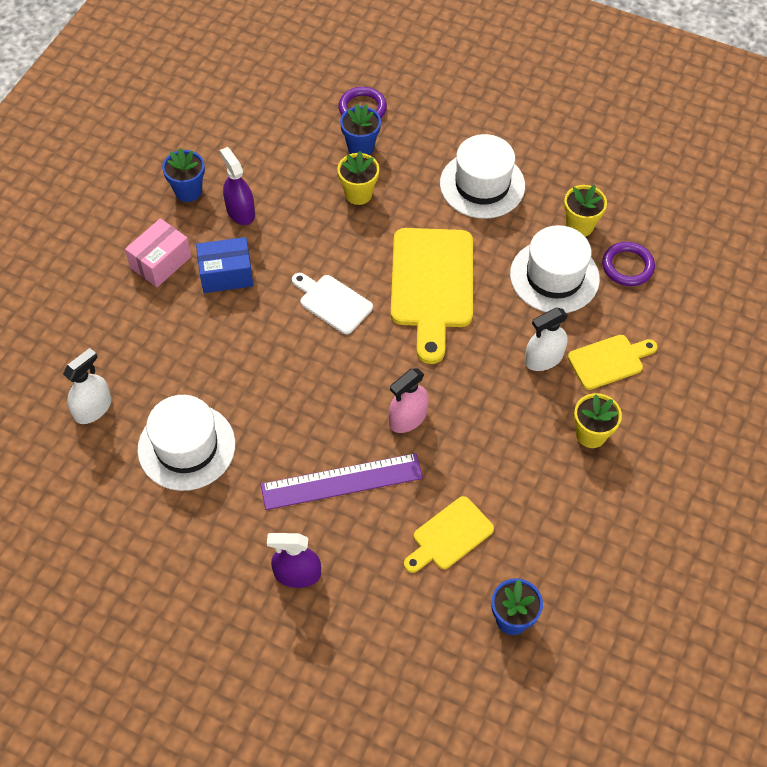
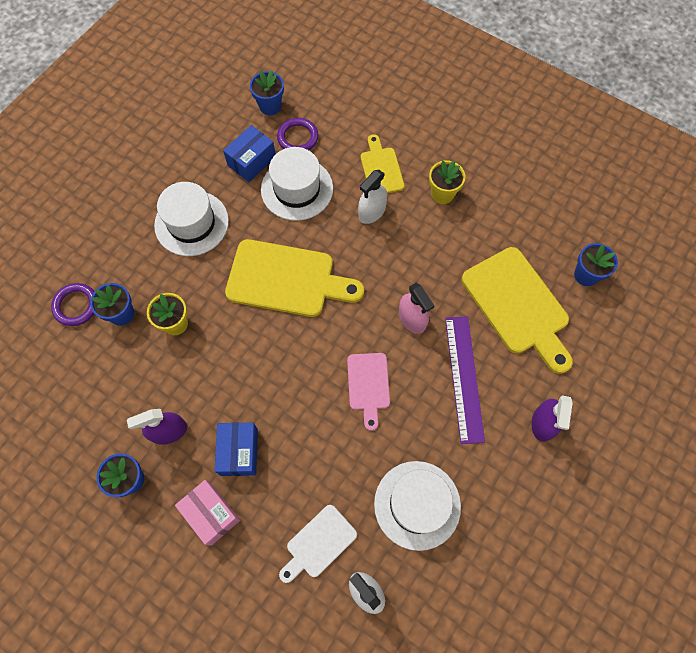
camera: 80 degrees left, 10 degrees up
(317, 383) = (368, 385): none -> pink cutting board
(333, 302) = (288, 361): white cutting board -> white cutting board (318, 543)
(449, 535) = (517, 305): yellow cutting board -> yellow cutting board, size x1.82
(543, 358) = (372, 212): white spray bottle -> white spray bottle turned 60 degrees clockwise
(579, 226) = (252, 161): yellow flower pot -> blue box
(664, 231) = (270, 106): none -> blue flower pot

